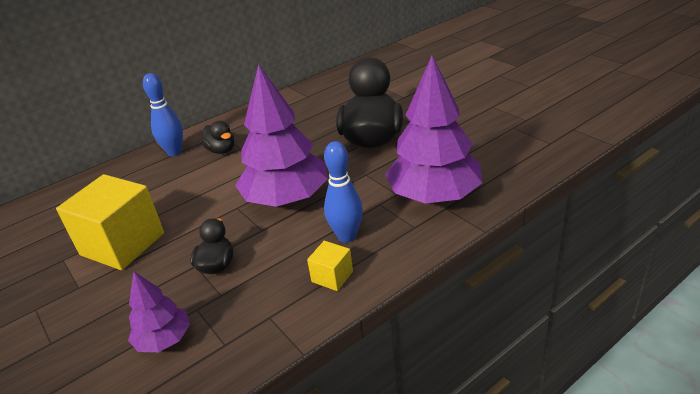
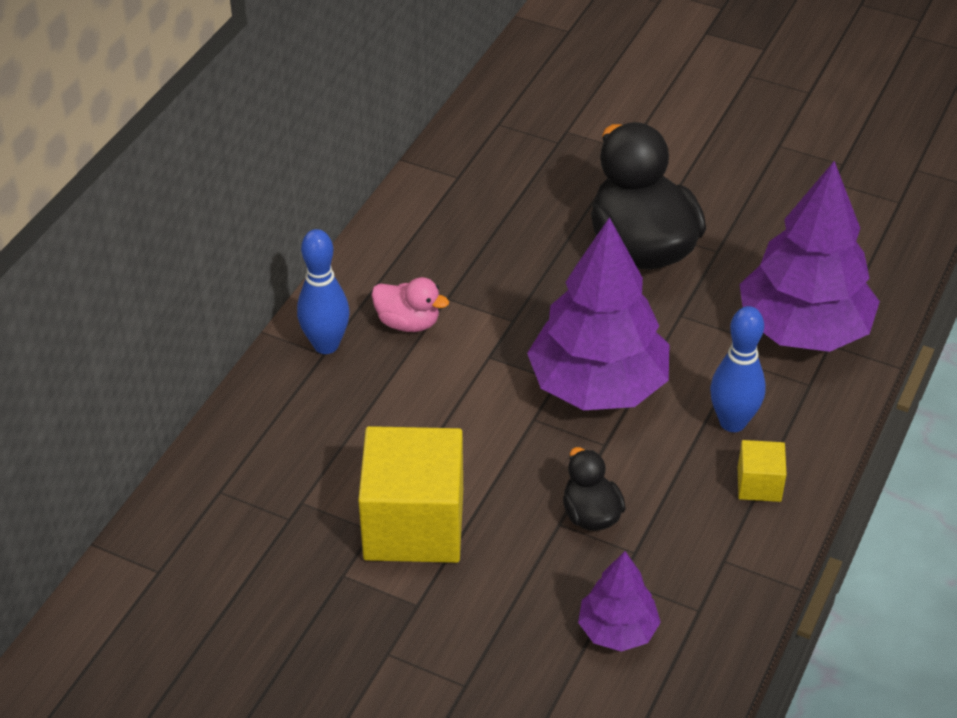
camera: 30 degrees left, 10 degrees up
(221, 150) = (408, 323): black duck -> pink duck

